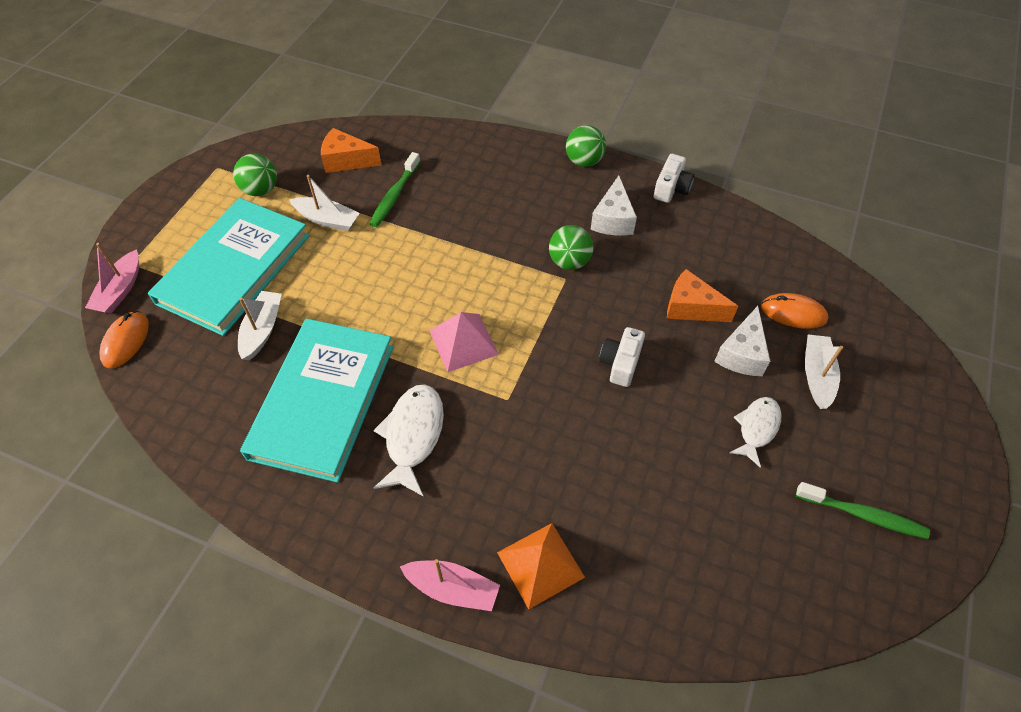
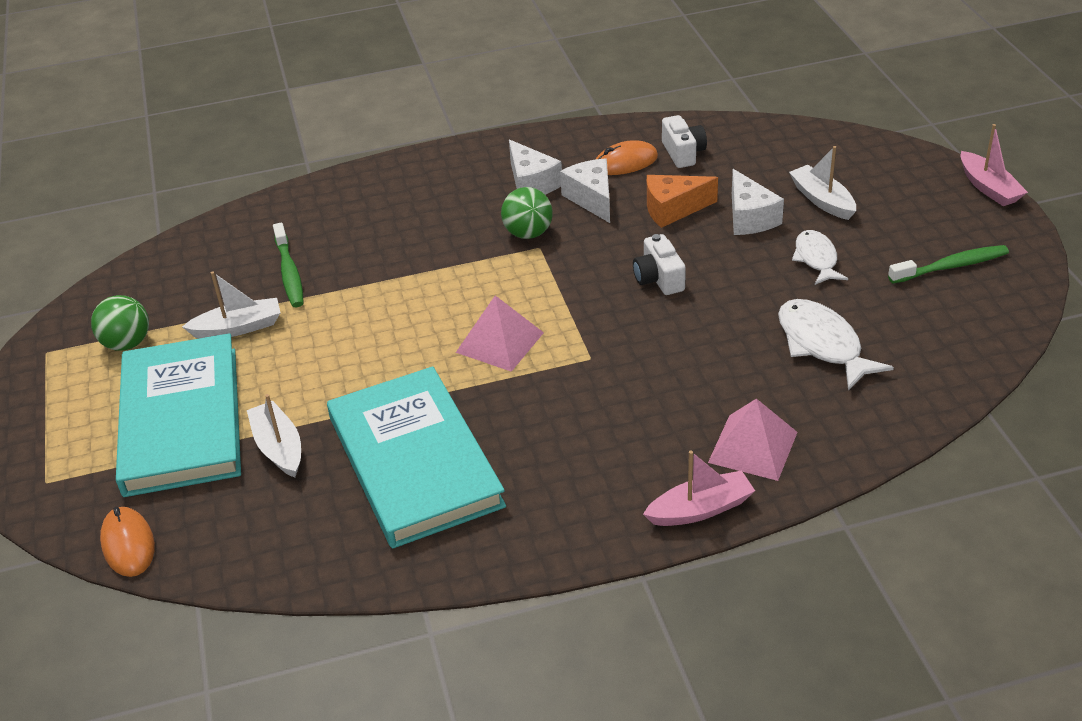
camera: 35 degrees left, 15 degrees down
(120, 290) = (63, 510): pink boat -> pink boat (988, 188)
(346, 161) = (198, 272): orange cheese -> none
(413, 436) = (535, 433): white fish -> white fish (822, 344)
(540, 564) = (752, 447): orange pyramid -> pink pyramid
(584, 161) = (452, 155): green ball -> none
(642, 260) = (592, 199): none -> white cheese
(671, 188) = (558, 136): white camera -> white camera (683, 153)
(793, 313) = (759, 169): orange mouse -> orange mouse (625, 162)

